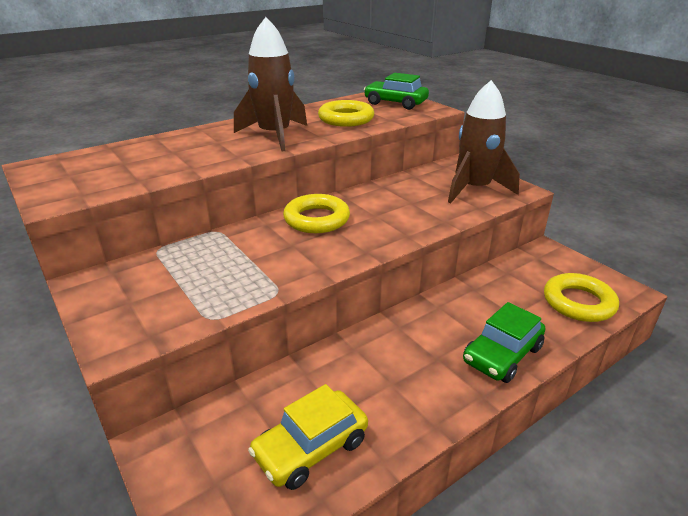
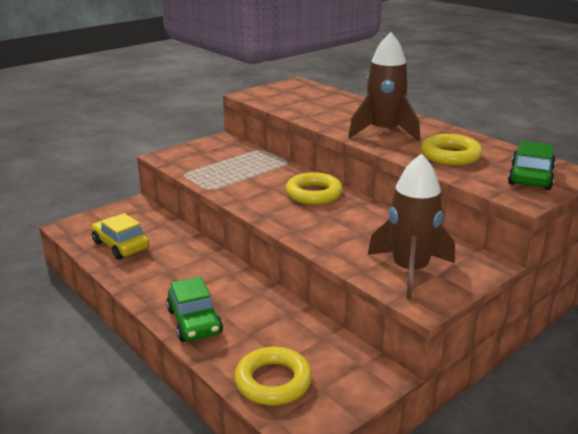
camera: 85 degrees right, 5 degrees down
(502, 354) = (194, 322): green car -> green car turned 150 degrees counterclockwise

